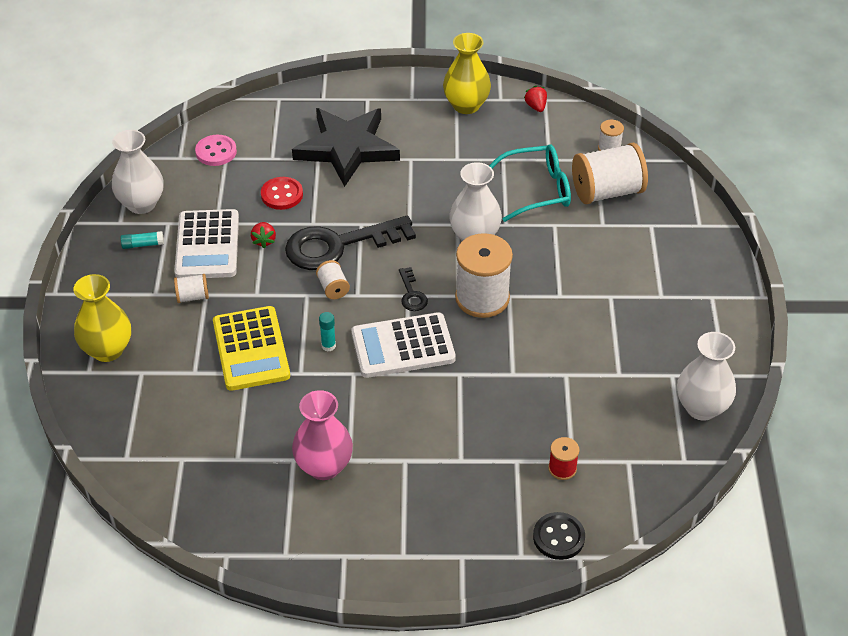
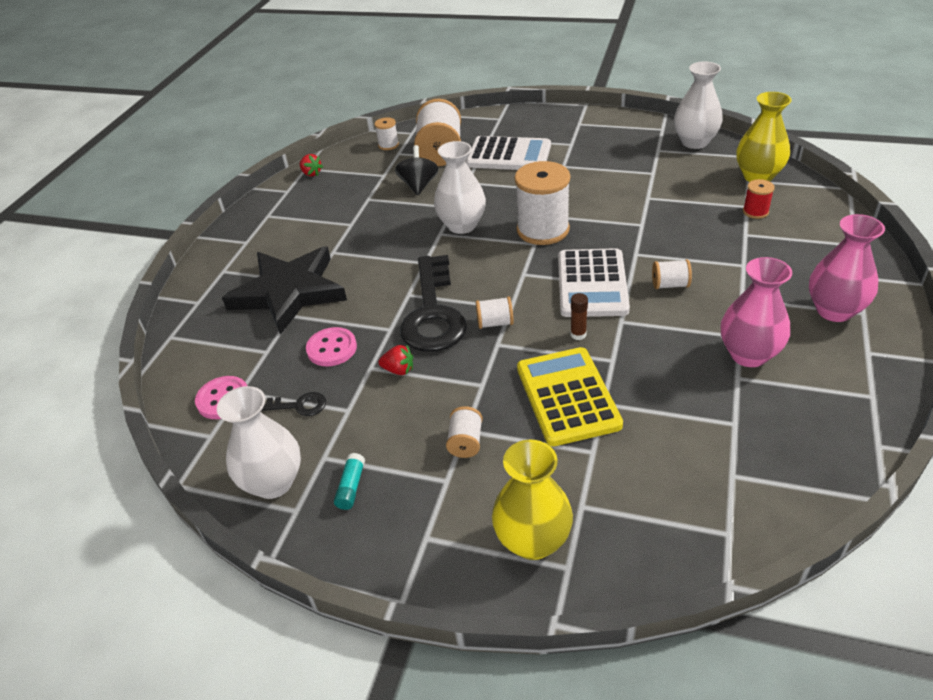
camera: 70 degrees left, 5 degrees down
(207, 245) = (383, 421): white calculator -> white calculator (509, 155)
(251, 349) = (567, 396): yellow calculator -> yellow calculator turned 105 degrees counterclockwise
(282, 195) = (332, 348): red button -> pink button
(328, 346) = (578, 334): turquoise glue stick -> brown glue stick
(401, 532) = (834, 310): none -> pink vase
(412, 294) = (523, 271): black key -> black key (298, 405)
(414, 404) = (670, 285): none -> white spool
(466, 105) = (281, 210): yellow vase -> yellow vase (758, 176)
(536, 107) = (311, 173): red strawberry -> red strawberry turned 135 degrees counterclockwise
(536, 190) = (418, 186): turquoise glasses -> black spinning top
(558, 537) = (832, 222): black button -> none

